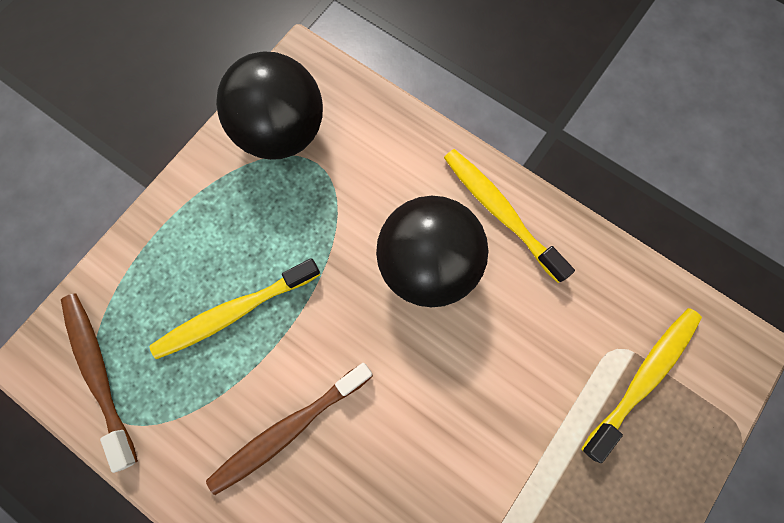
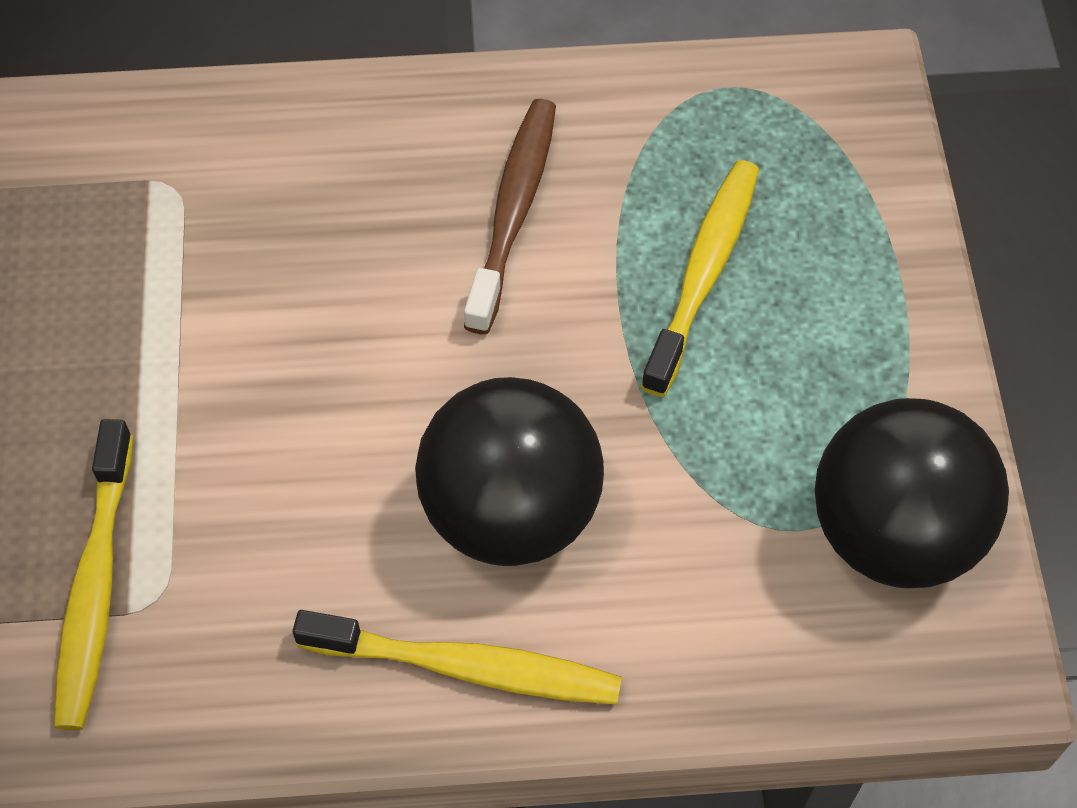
camera: 140 degrees right, 15 degrees down
(99, 373) = (784, 111): brown toothbrush -> none

